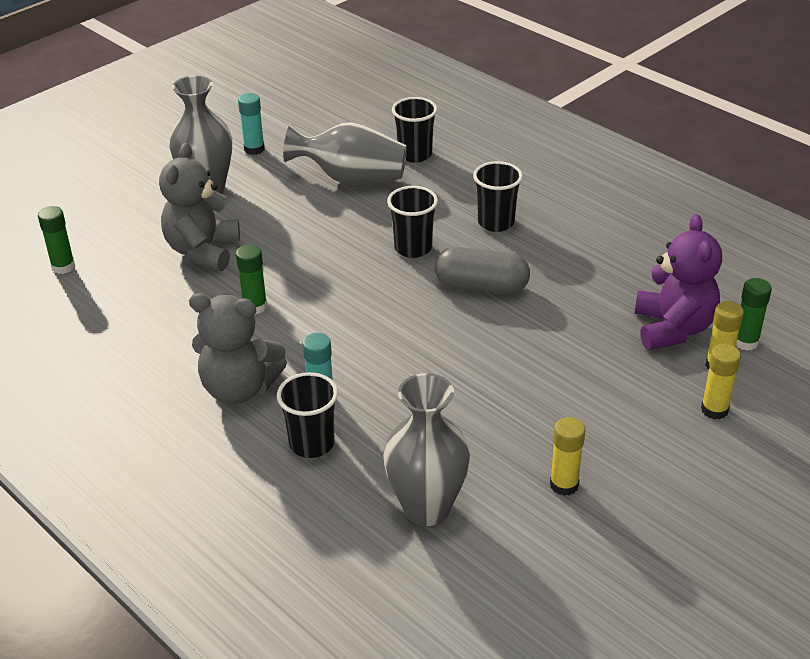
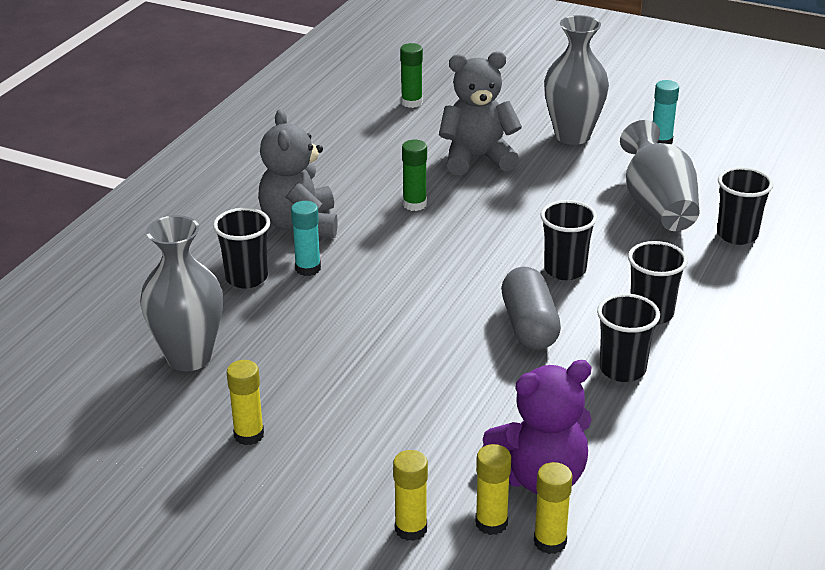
camera: 70 degrees right, 5 degrees down
(559, 255) = (622, 369): none -> black cup
(745, 342) = (550, 542): green glue stick -> yellow glue stick

